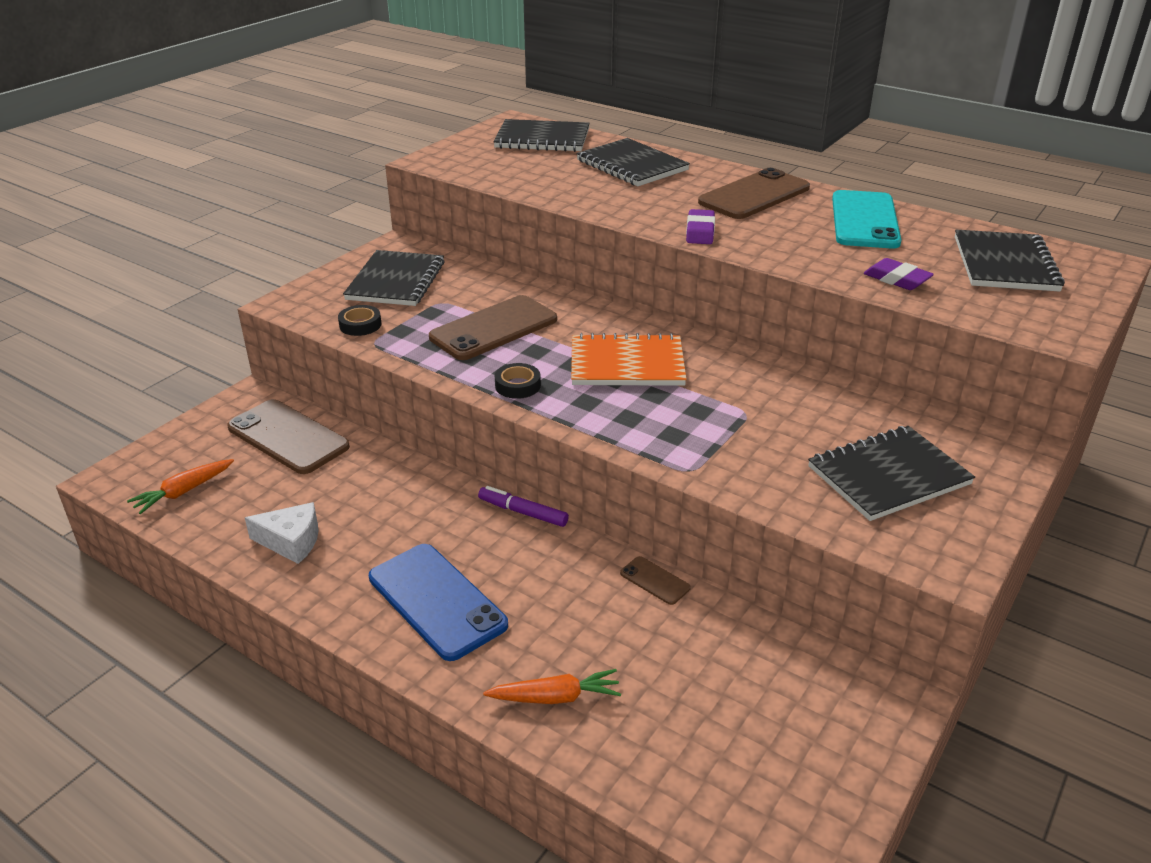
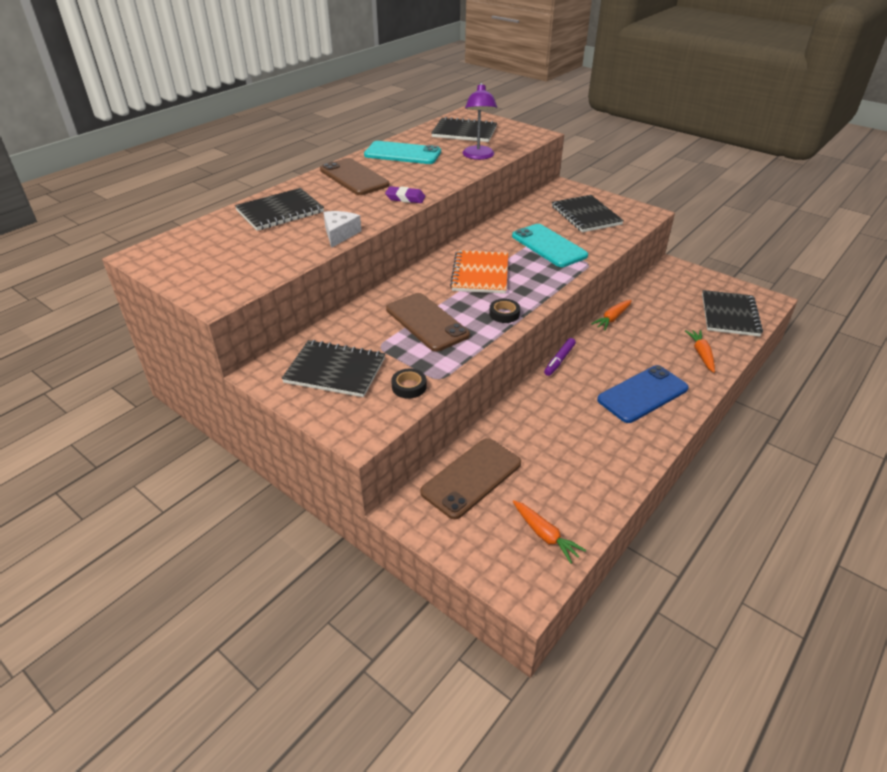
camera: 85 degrees left, 5 degrees up
(291, 541) = (598, 463): white cheese -> white cheese (340, 234)
(542, 139) = (197, 244): black notebook -> black notebook (729, 315)
(655, 581) = (612, 319): brown phone -> orange carrot
(740, 428) = (549, 246): none -> turquoise phone
(897, 279) = (478, 156): purple eraser -> purple lamp

